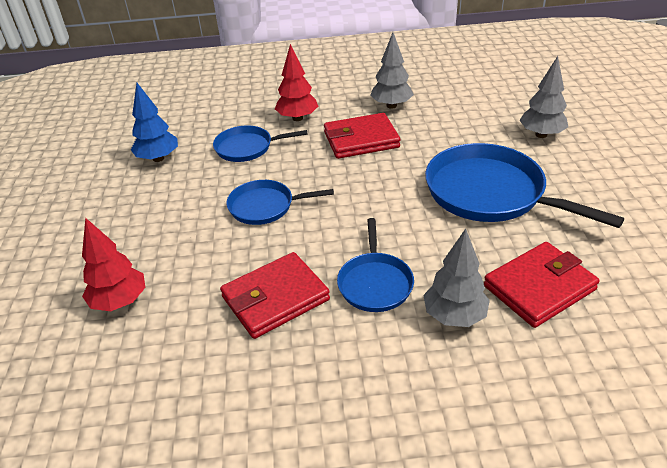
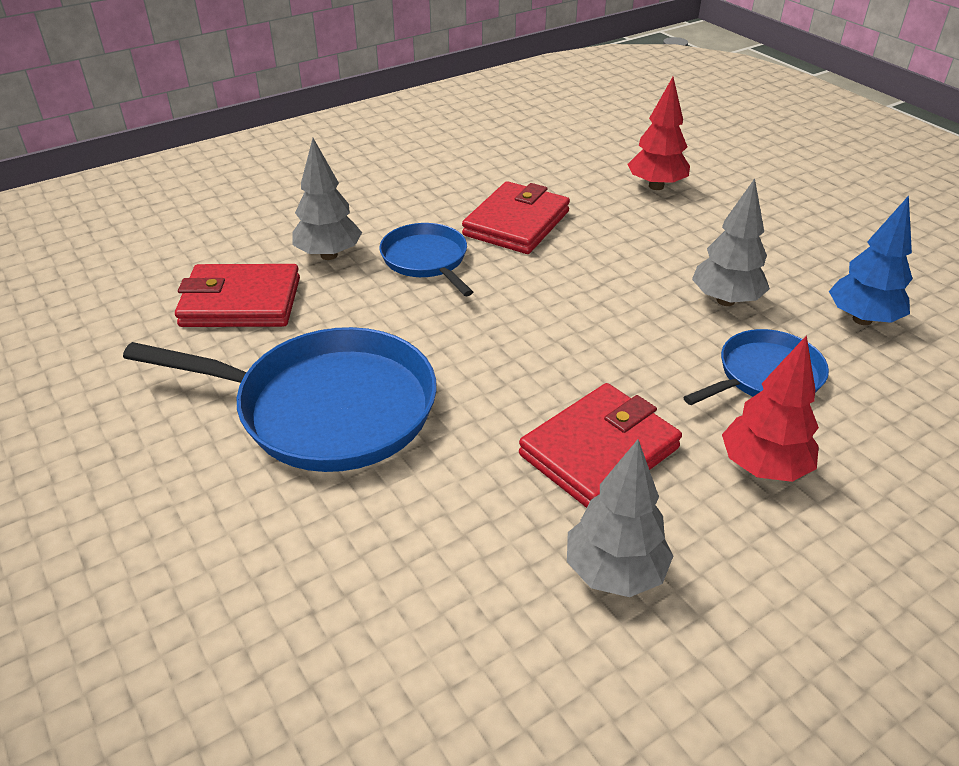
camera: 150 degrees right, 0 degrees up
(265, 206) = (628, 299): blue pan -> none
(539, 288) = (241, 302): red wallet -> red wallet turned 60 degrees clockwise
(541, 134) = (252, 583): grey tree -> grey tree (725, 300)

